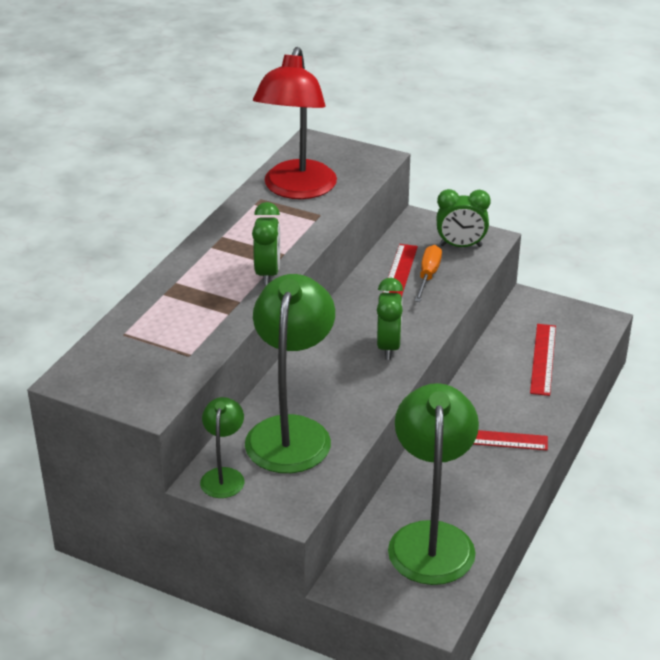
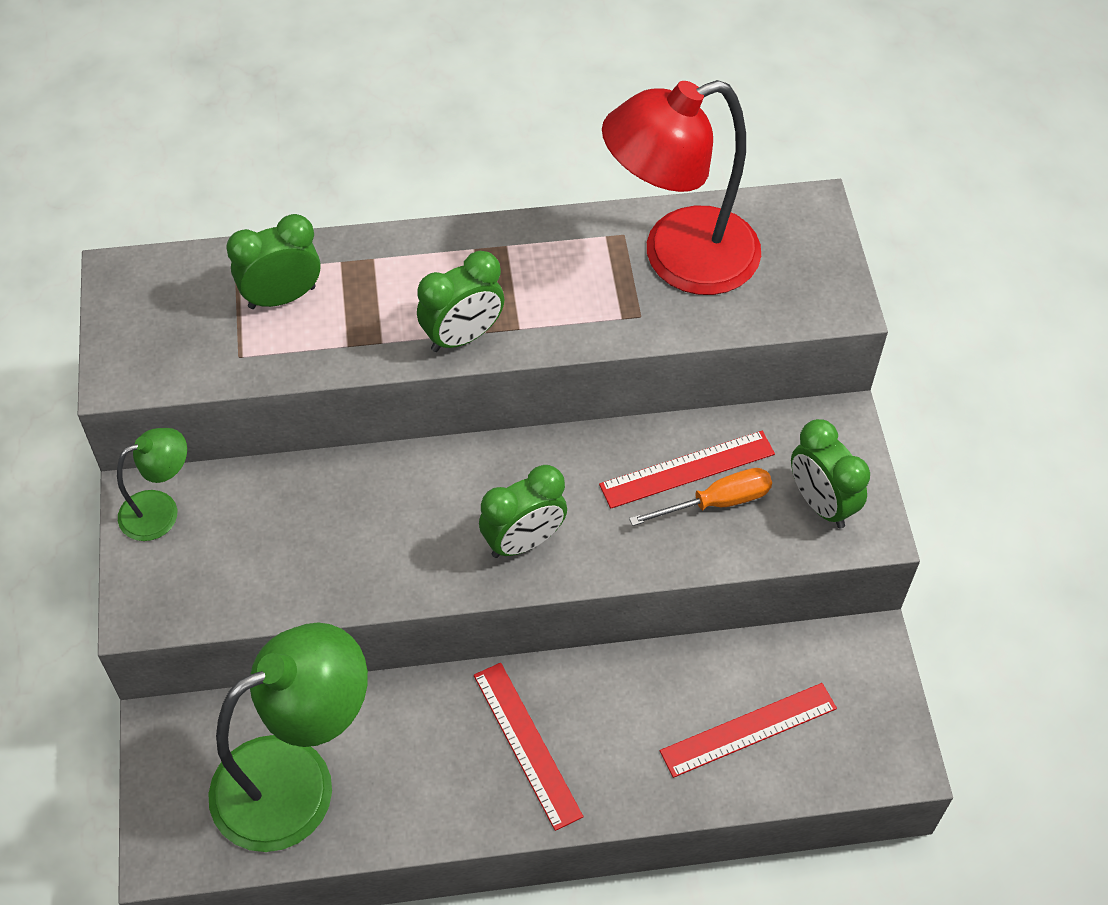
camera: 55 degrees right, 20 degrees up
(164, 324) = (282, 297): none -> green clock
(291, 432) = (283, 531): green lamp -> none

